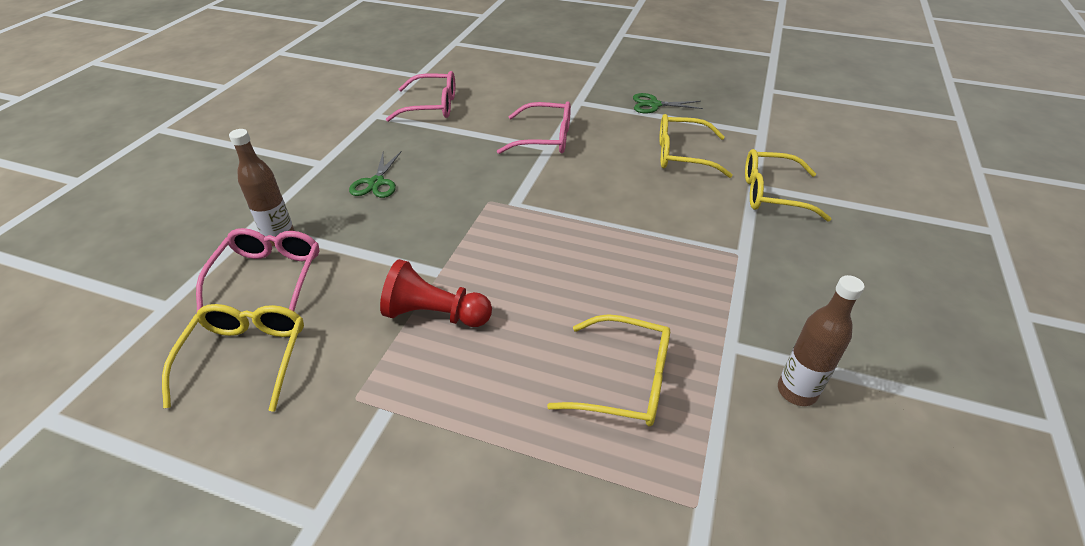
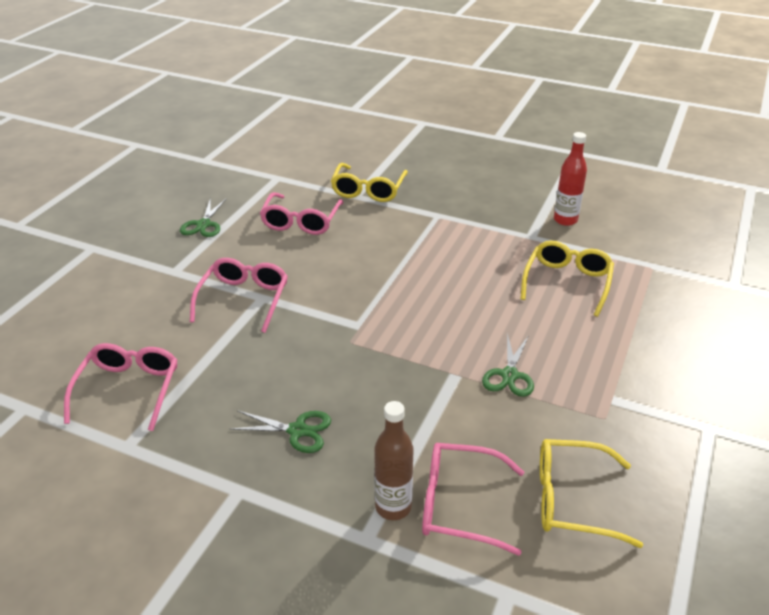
camera: 85 degrees left, 5 degrees down
(435, 314) = (509, 375): red pawn -> green scissors
(682, 155) = (301, 221): yellow glasses -> pink glasses
(796, 391) = (565, 220): brown bottle -> red bottle

